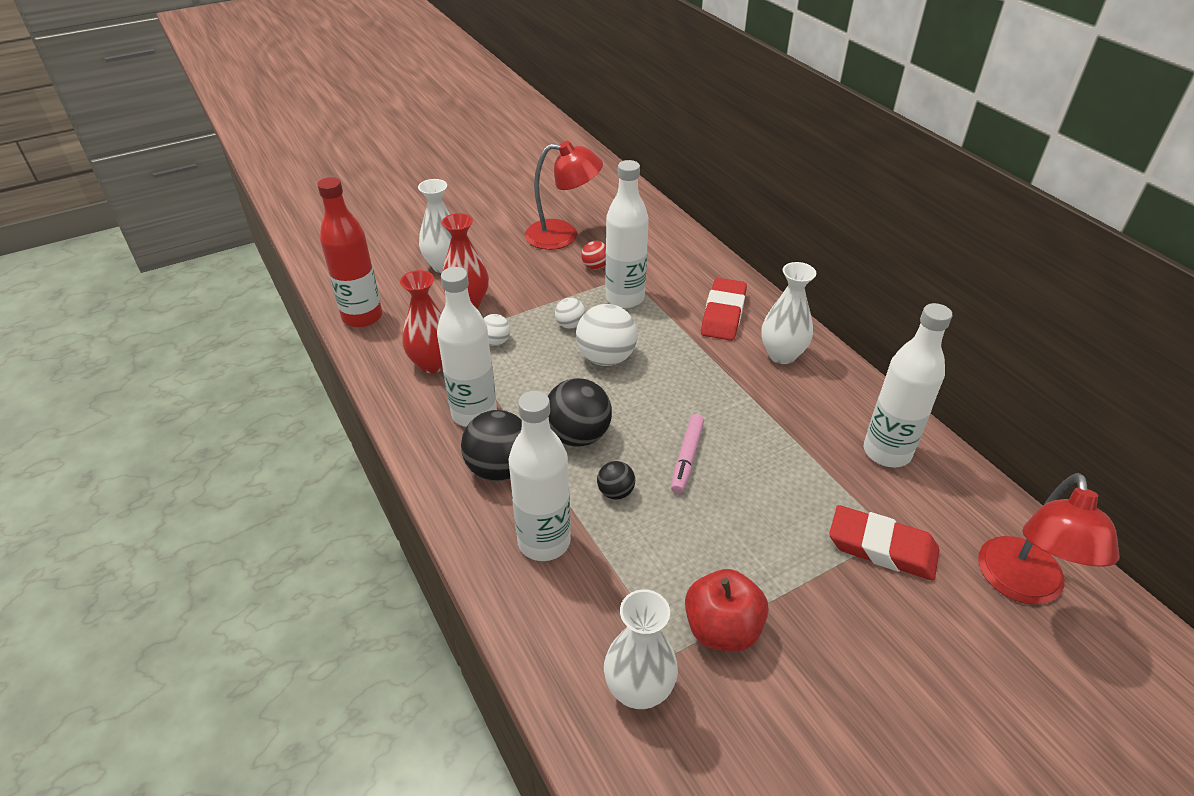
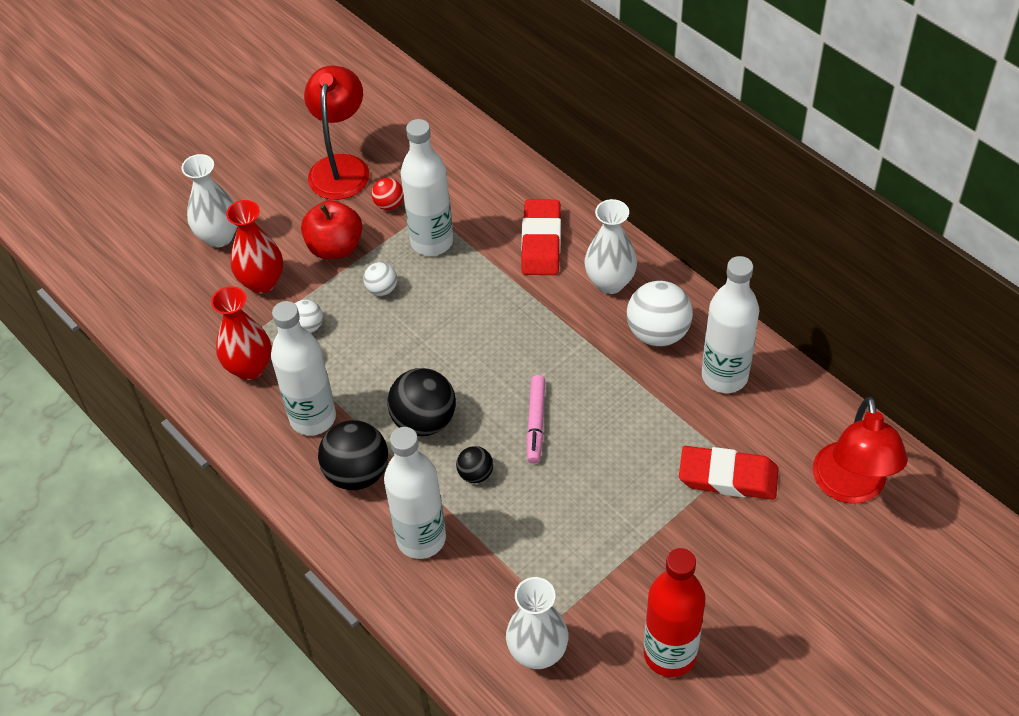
camera: 10 degrees left, 10 degrees up
(362, 317) = (151, 324): red bottle -> red bottle (669, 654)
(563, 236) = (341, 167): red lamp -> red lamp turned 75 degrees counterclockwise
(606, 358) = (430, 323): white ball -> white ball (658, 333)
(722, 629) = (598, 584): red apple -> red apple (335, 247)

